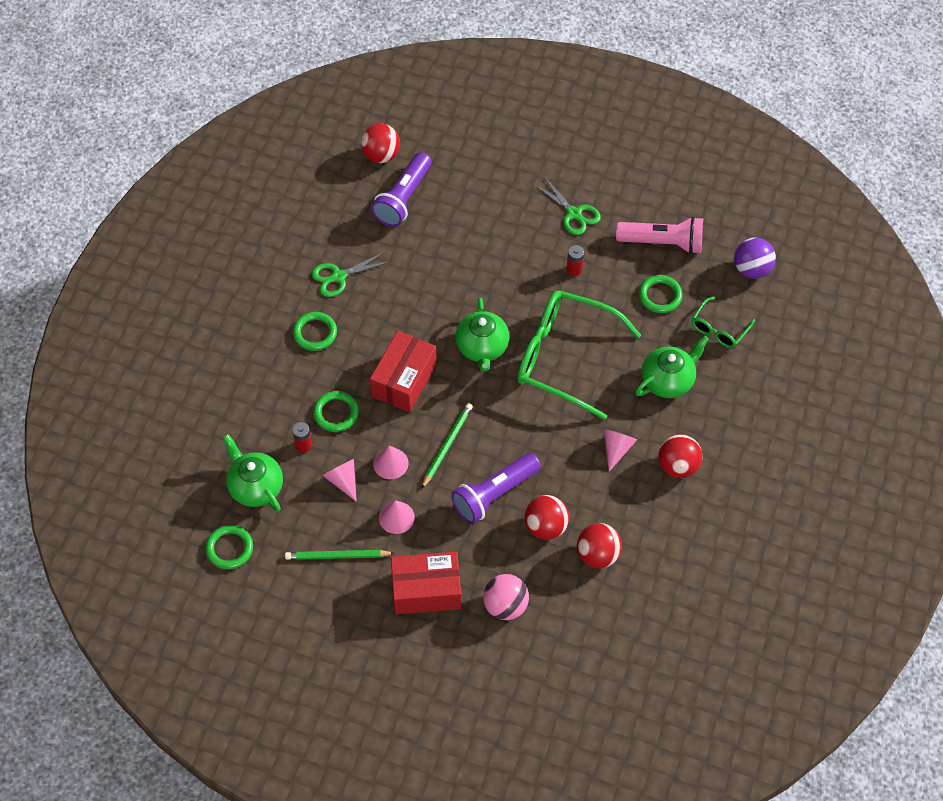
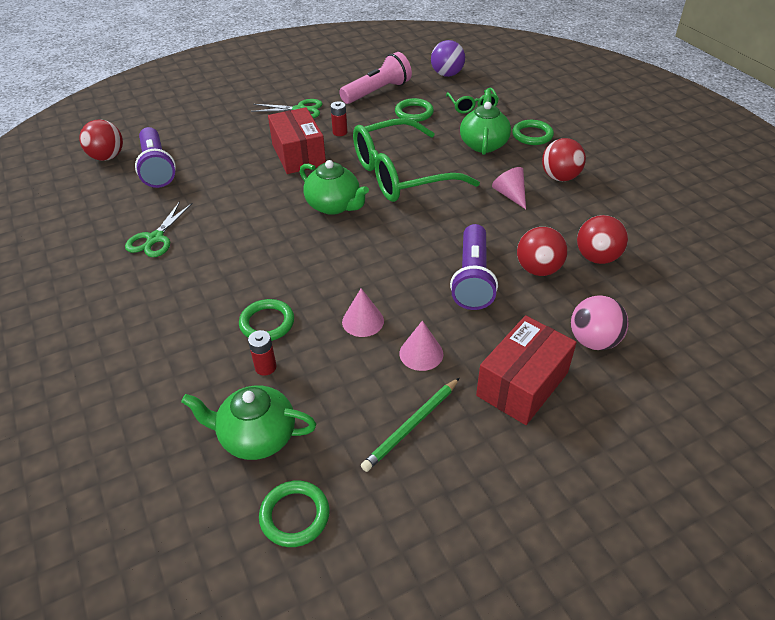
camera: 45 degrees left, 15 degrees down
(315, 333) = (177, 285): green ring -> green ring (532, 135)
(343, 480) = (337, 365): pink cone -> none
(404, 380) = (299, 262): red box -> red box (298, 155)
(447, 445) = (392, 276): green pencil -> none

